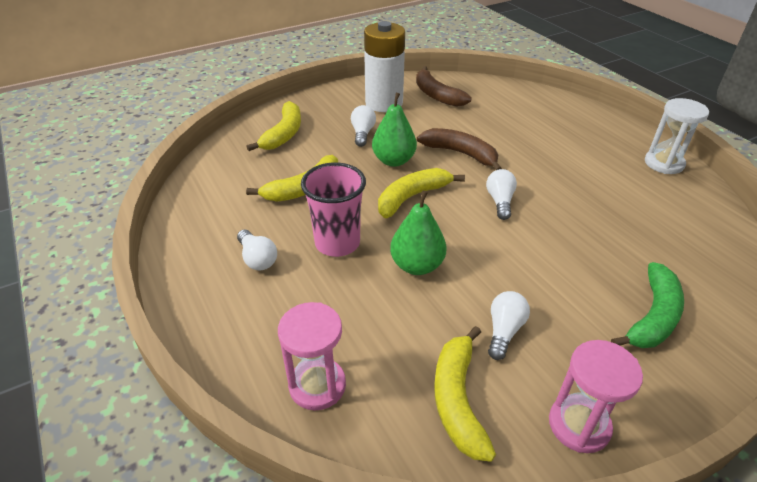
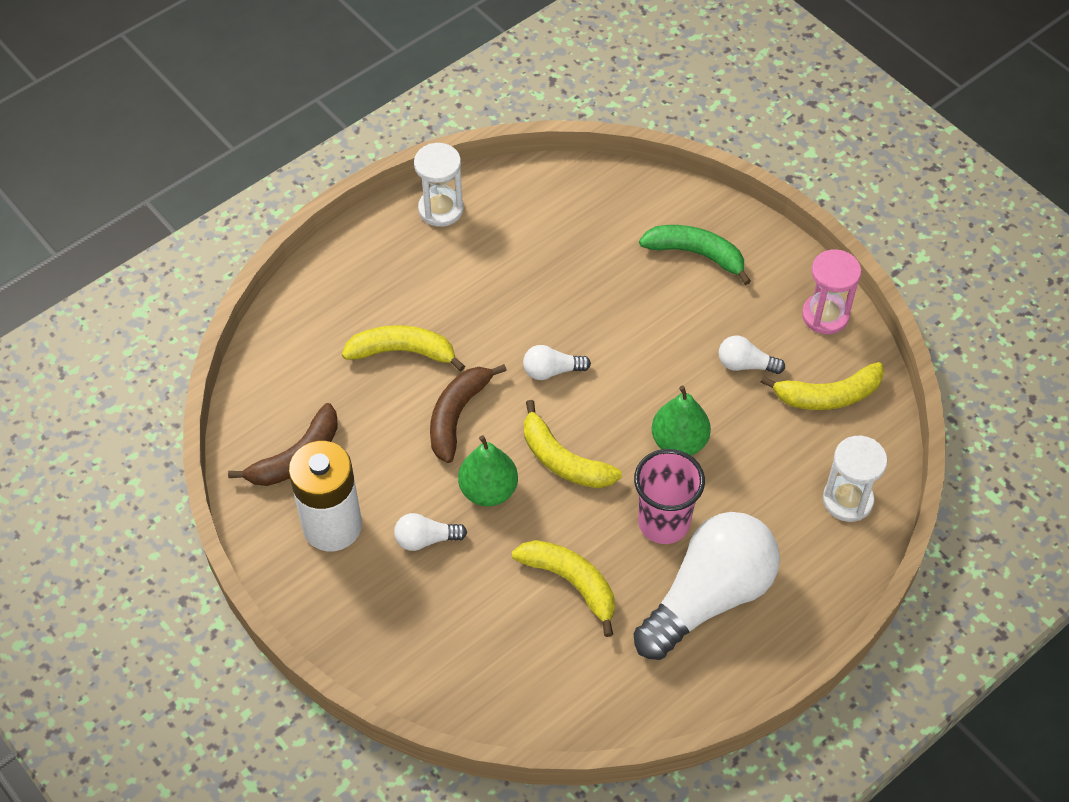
camera: 100 degrees left, 15 degrees up
(257, 259) = (709, 596): white light bulb -> white light bulb, size x2.39
(284, 134) = (444, 644): yellow banana -> yellow banana (402, 352)
(317, 385) = (847, 500): pink hourglass -> white hourglass

